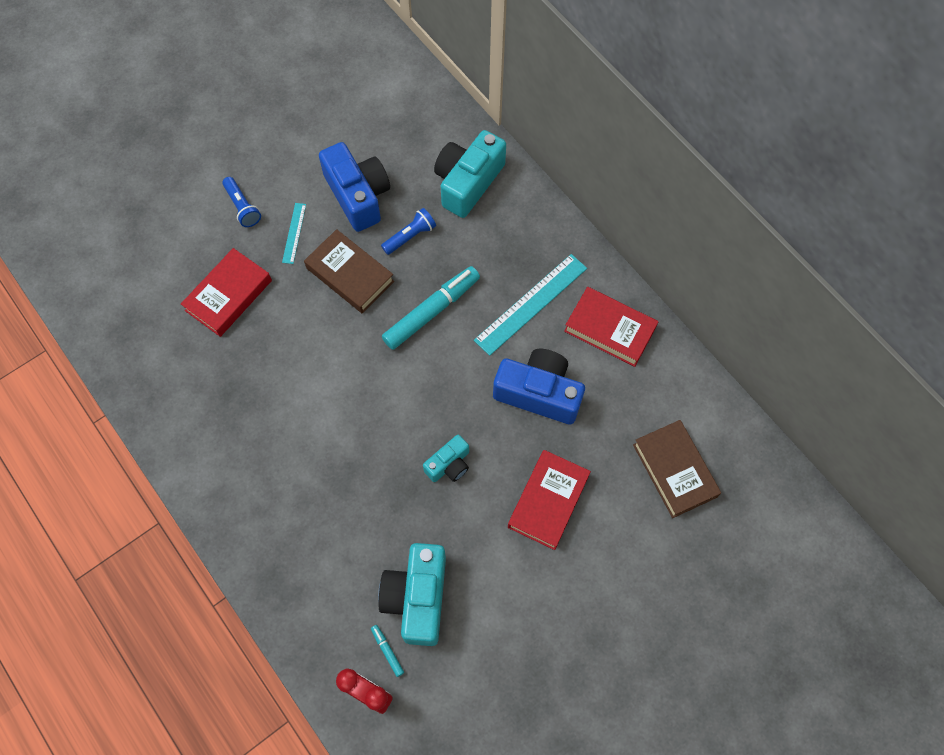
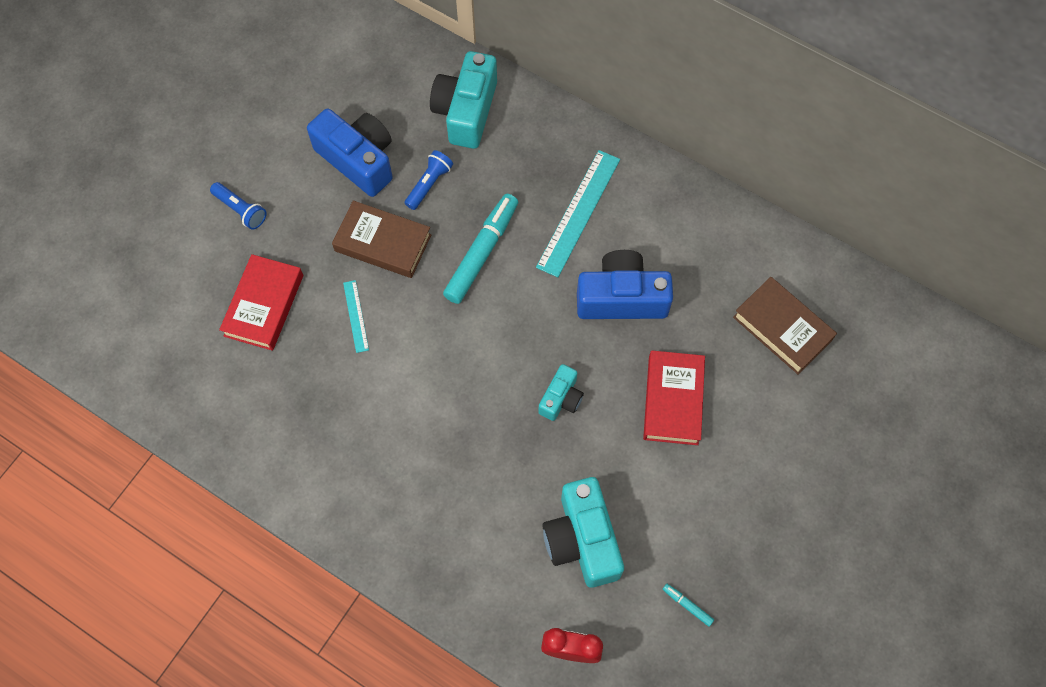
camera: 20 degrees left, 0 degrees up
(294, 233) = (307, 219): turquoise ruler -> turquoise ruler (356, 316)
(387, 651) = (574, 602): turquoise marker -> turquoise marker (687, 605)
(609, 329) = (666, 212): red book -> none

